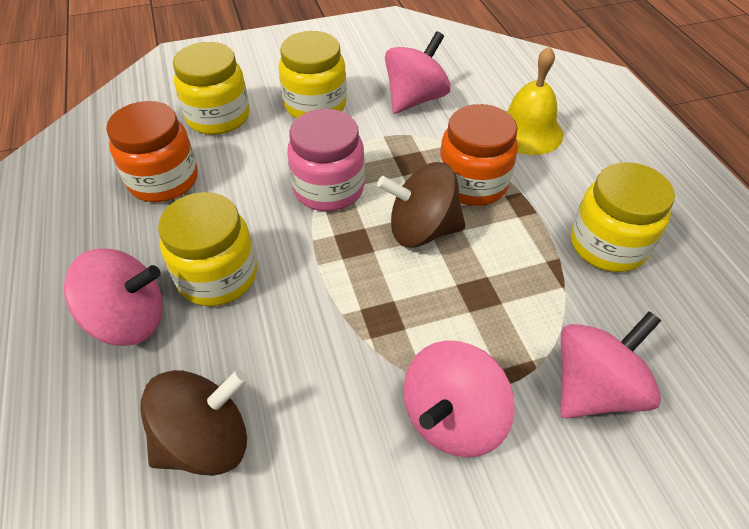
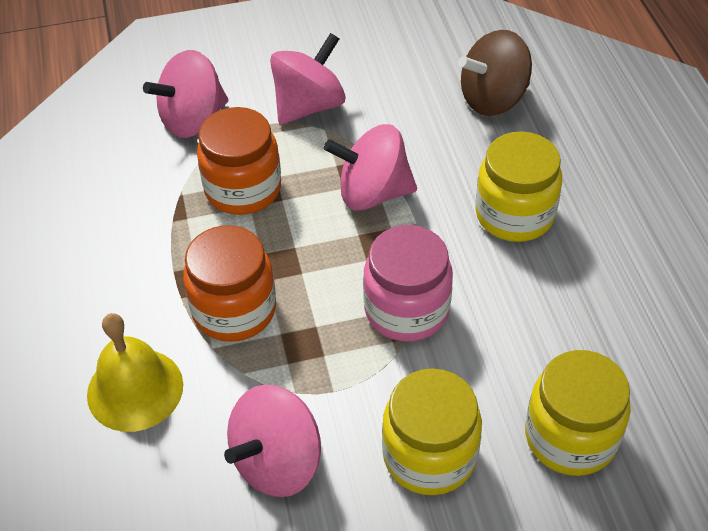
camera: 175 degrees left, 0 degrees up
(129, 320) = (586, 179): pink spinning top -> pink spinning top (372, 193)
(163, 180) = (610, 330): orange jar -> orange jar (243, 189)
(422, 230) = (305, 254): brown spinning top -> none
(608, 245) = (116, 231): yellow jar -> none

